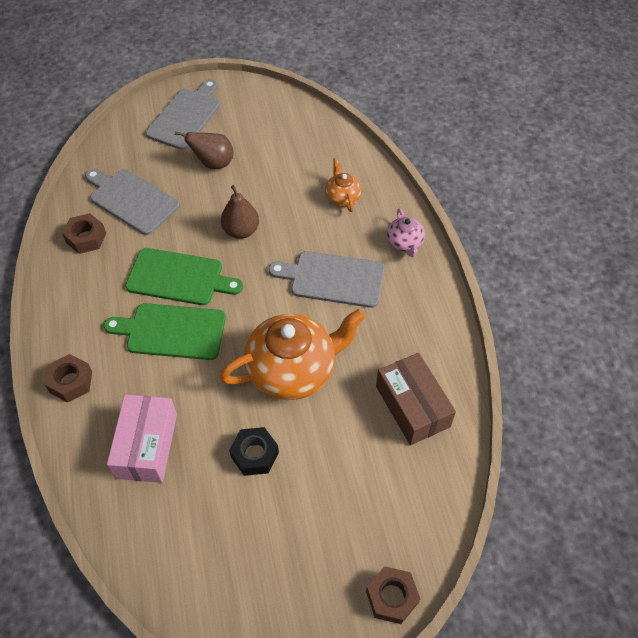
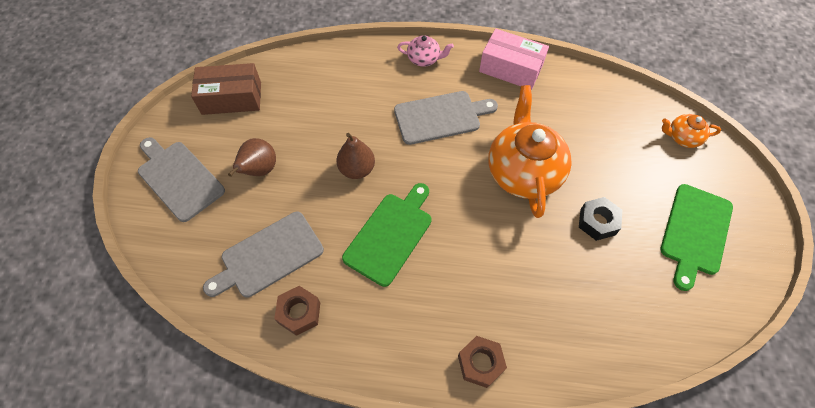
camera: 70 degrees left, 5 degrees up
(146, 445) = (569, 306): pink box -> pink box (510, 68)
(171, 331) = (451, 256): green cutting board -> green cutting board (695, 232)
(333, 279) = (441, 117): grey cutting board -> grey cutting board turned 135 degrees counterclockwise
(342, 197) = (355, 83): orange teapot -> orange teapot (682, 137)
(391, 597) = (729, 166): brown nut -> none
(412, 406) = (579, 104): brown box -> brown box (232, 98)

